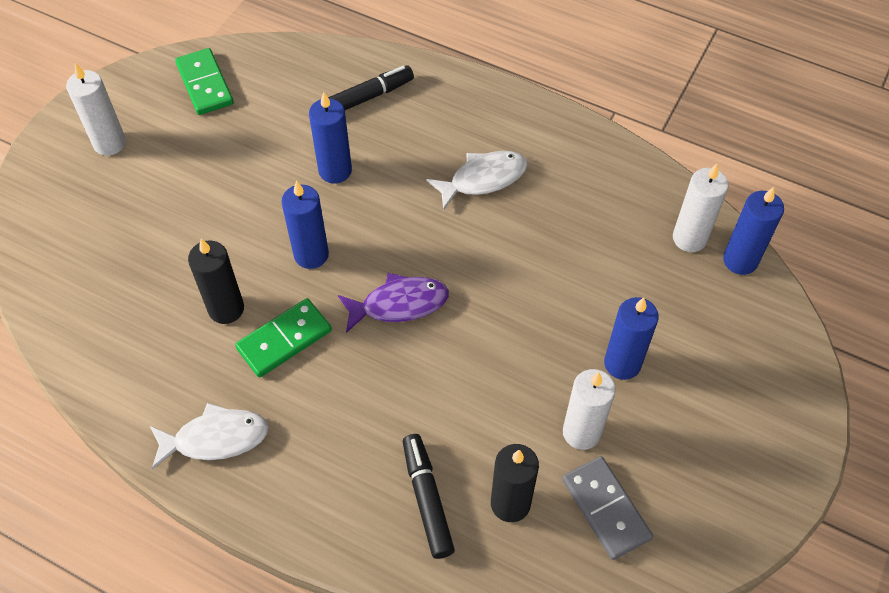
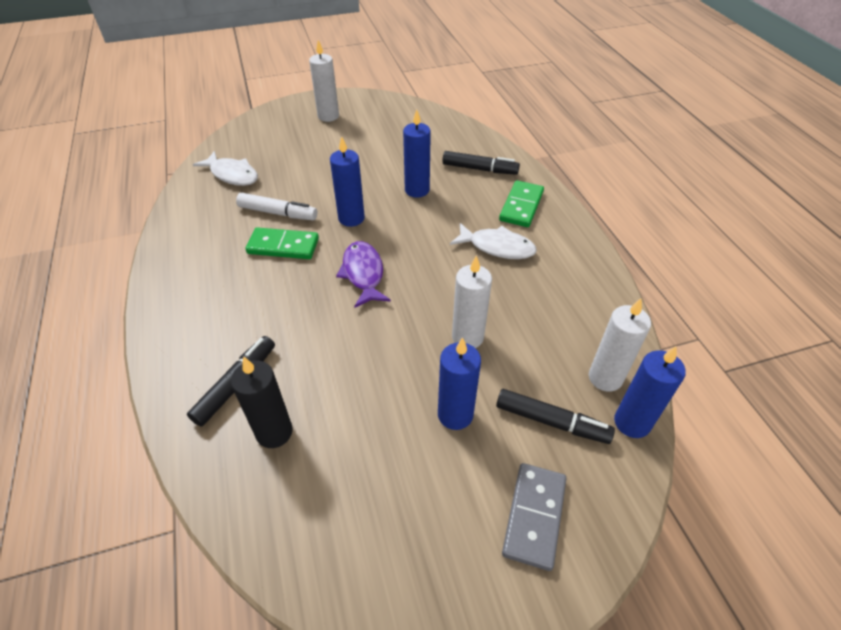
camera: 45 degrees right, 10 degrees down
(205, 84) = (404, 118): green domino -> green domino (521, 206)
(216, 438) = (190, 264): white fish -> white fish (232, 175)
(226, 309) = (278, 213): black candle -> white marker
(399, 304) = (363, 273): purple fish -> purple fish turned 135 degrees counterclockwise
(581, 432) = (373, 432): white candle -> white candle (467, 337)
(605, 509) = (324, 495): grey domino -> grey domino (534, 516)
(690, 308) = (551, 421): none -> black marker

